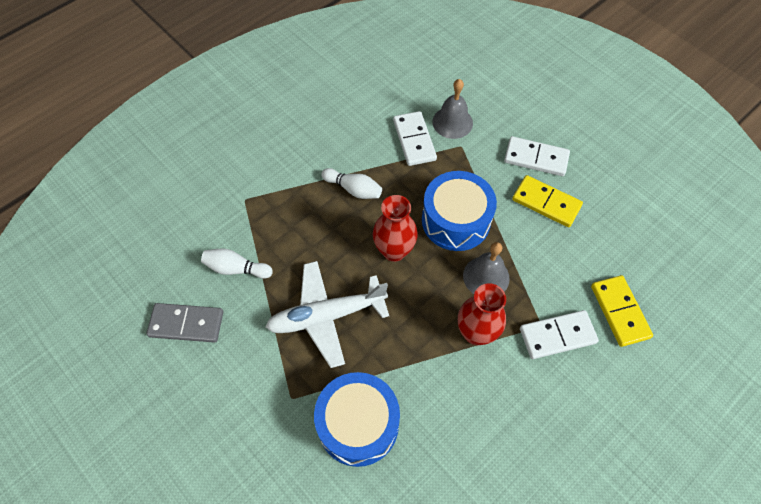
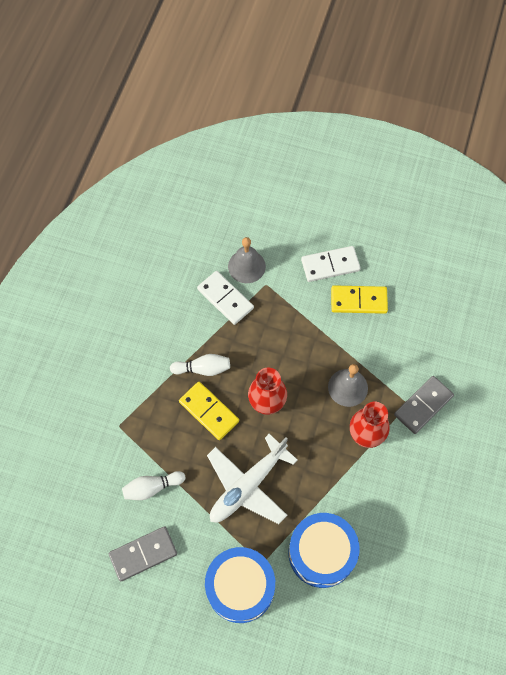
camera: 30 degrees left, 5 degrees up
(456, 220) = (299, 352): blue drum -> blue drum (240, 587)
(557, 335) = (423, 405): white domino -> grey domino
(620, 311) = (456, 362): yellow domino -> yellow domino (209, 411)

